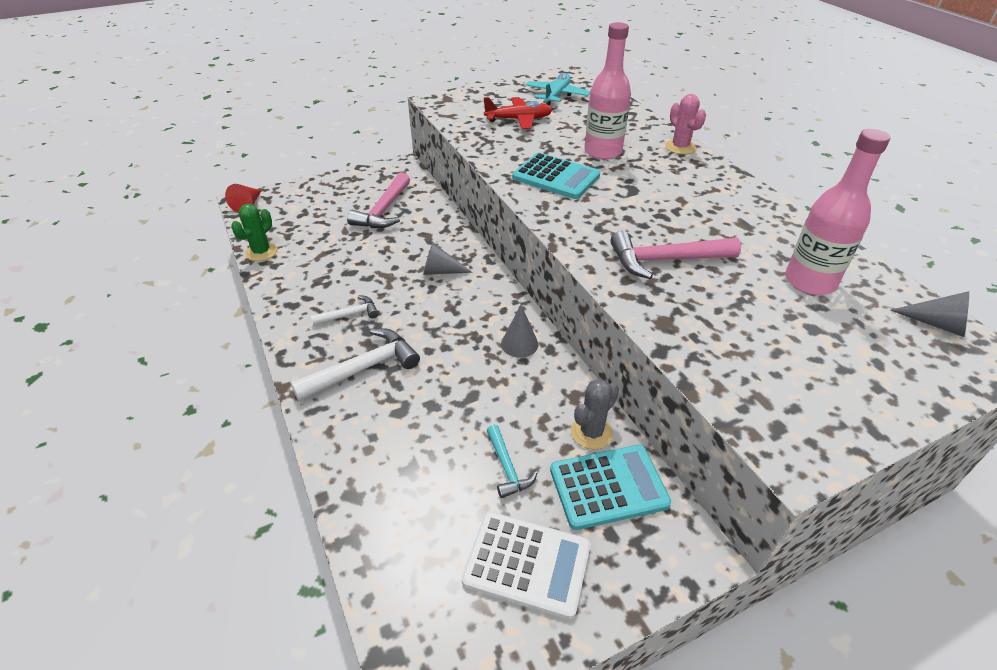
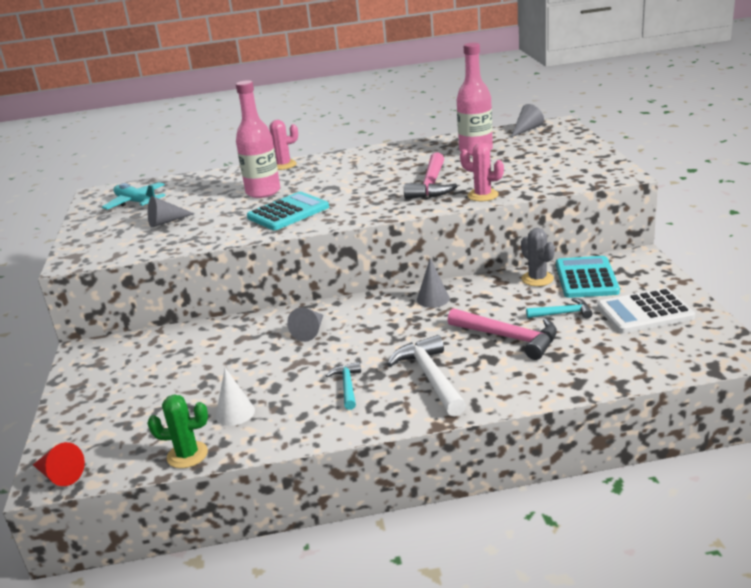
camera: 70 degrees left, 15 degrees down
(261, 252) = (187, 455): green cactus -> green cactus turned 45 degrees counterclockwise
(313, 260) = (235, 413): none -> white cone
(349, 315) = (347, 386): white hammer -> turquoise hammer
(384, 210) = (172, 364): pink hammer -> pink hammer (508, 338)
(519, 120) = (166, 222): red plane -> grey cone
(527, 564) = (645, 312): white calculator -> white calculator turned 135 degrees counterclockwise
(649, 309) = (483, 195): none -> pink cactus

